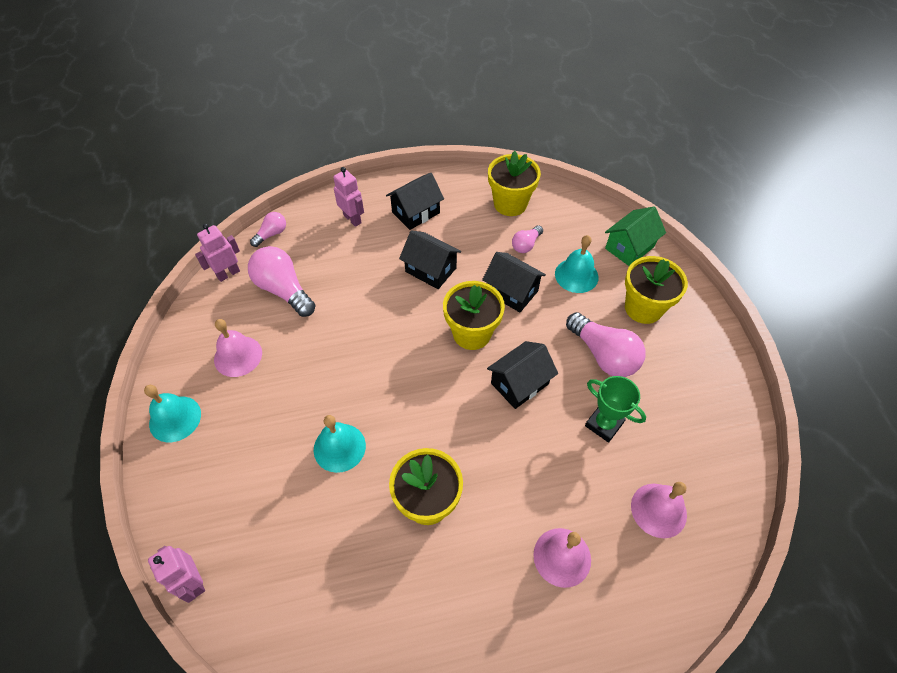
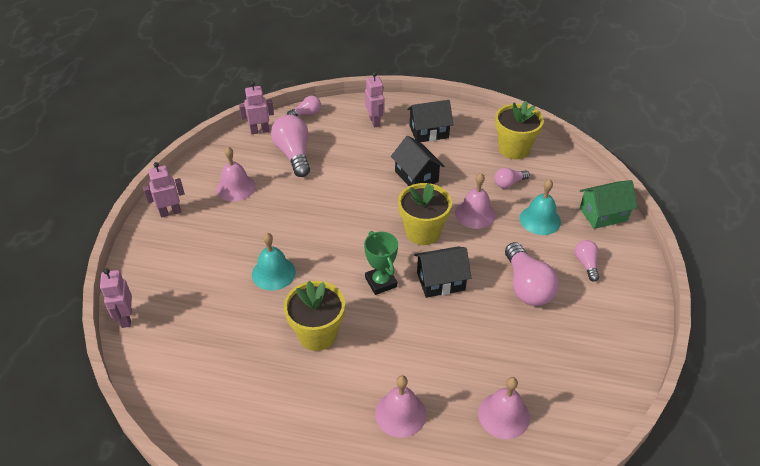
camera: 25 degrees right, 10 degrees down
(175, 418) = (170, 212): turquoise bell -> pink robot
(512, 292) = (475, 213): black house -> pink bell
(604, 424) = (495, 336): green trophy -> green trophy (381, 282)
(643, 308) = (586, 264): yellow flower pot -> pink light bulb

